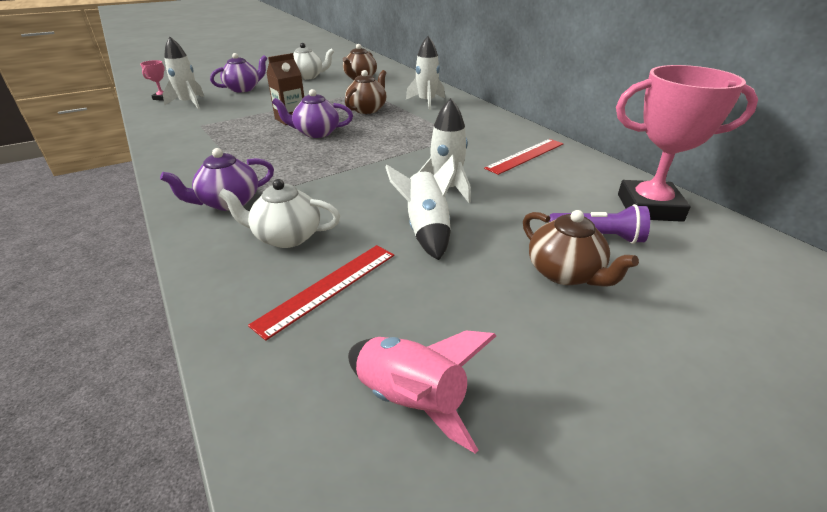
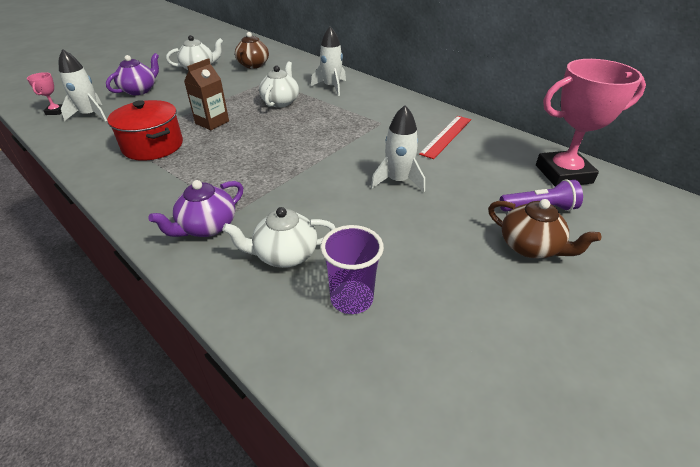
camera: 15 degrees left, 5 degrees up
(225, 132) = (153, 146): none -> red pot
(316, 133) = (246, 135): purple teapot -> none
(328, 287) = (351, 299): red ruler -> purple cup
(367, 109) = (280, 102): brown teapot -> white teapot
(410, 400) = (473, 386): pink rocket -> none
(426, 230) = (403, 226): white rocket -> none

